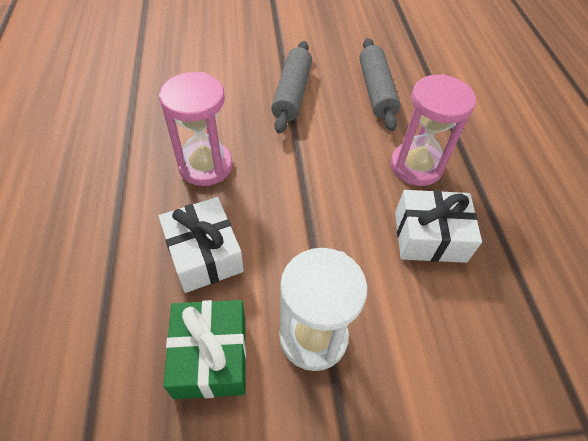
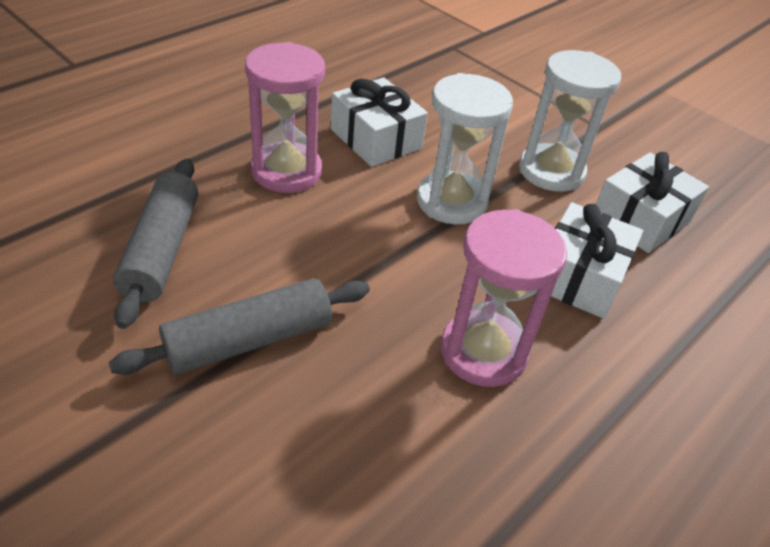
camera: 130 degrees left, 10 degrees down
(211, 356) = (641, 218): green gift -> white gift
(327, 234) = (451, 201): none -> white hourglass
(376, 91) = (162, 250): grey rolling pin -> grey rolling pin turned 45 degrees counterclockwise

